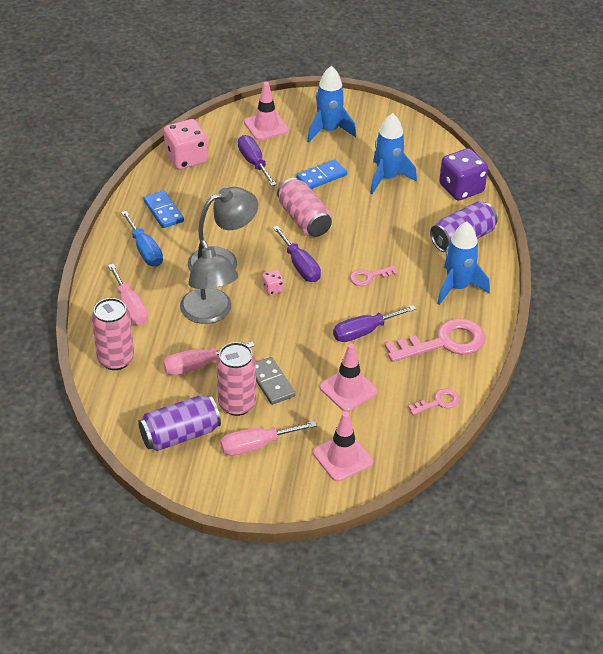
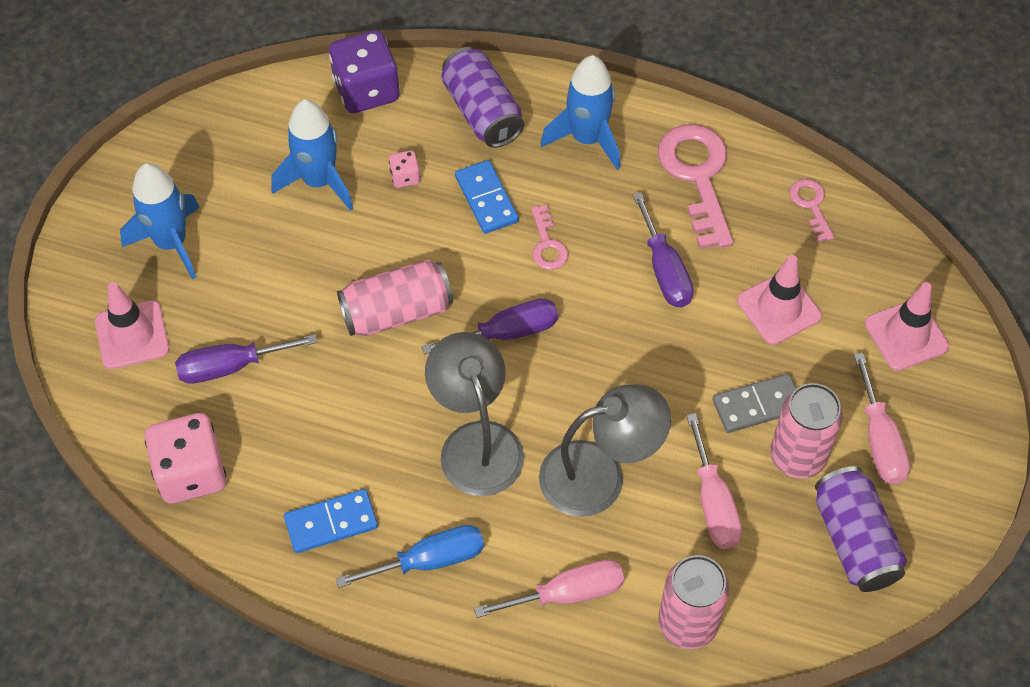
camera: 80 degrees left, 15 degrees up
(273, 289) = (554, 377): pink dice -> pink dice (405, 177)
(321, 176) = (292, 271): blue domino -> blue domino (486, 199)

